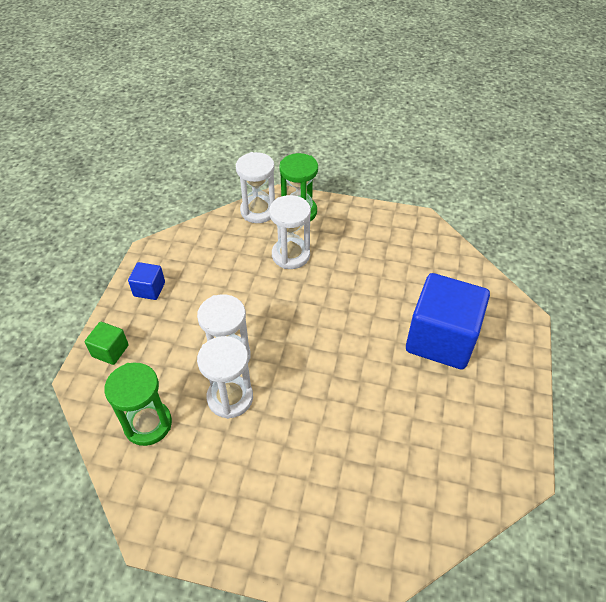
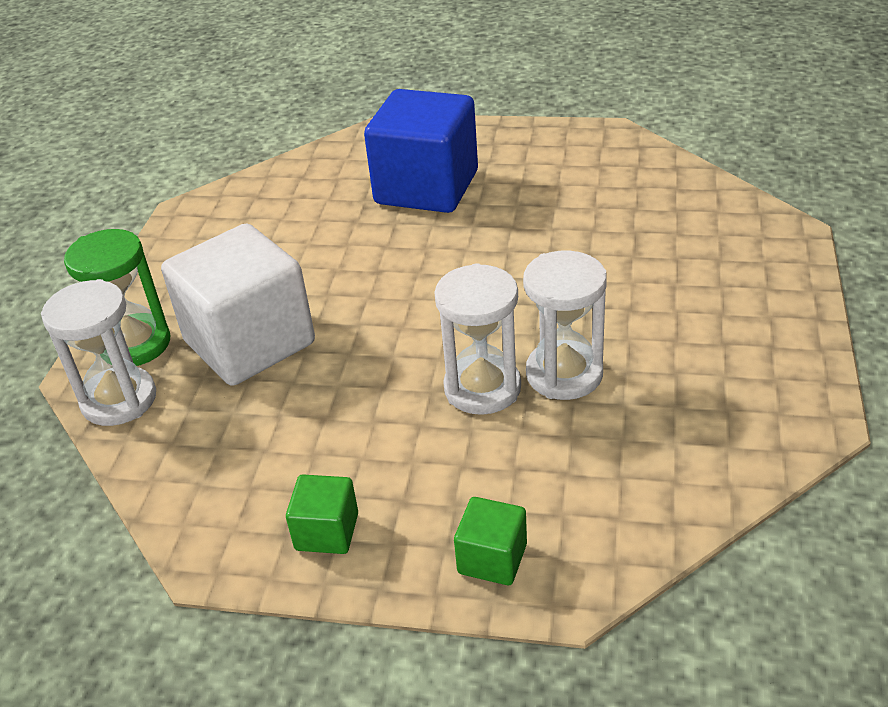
camera: 90 degrees left, 10 degrees down
(148, 424) = (638, 464): green hourglass -> none
(149, 289) = (327, 532): blue cube -> green cube
(291, 255) = (249, 342): white hourglass -> white cube

